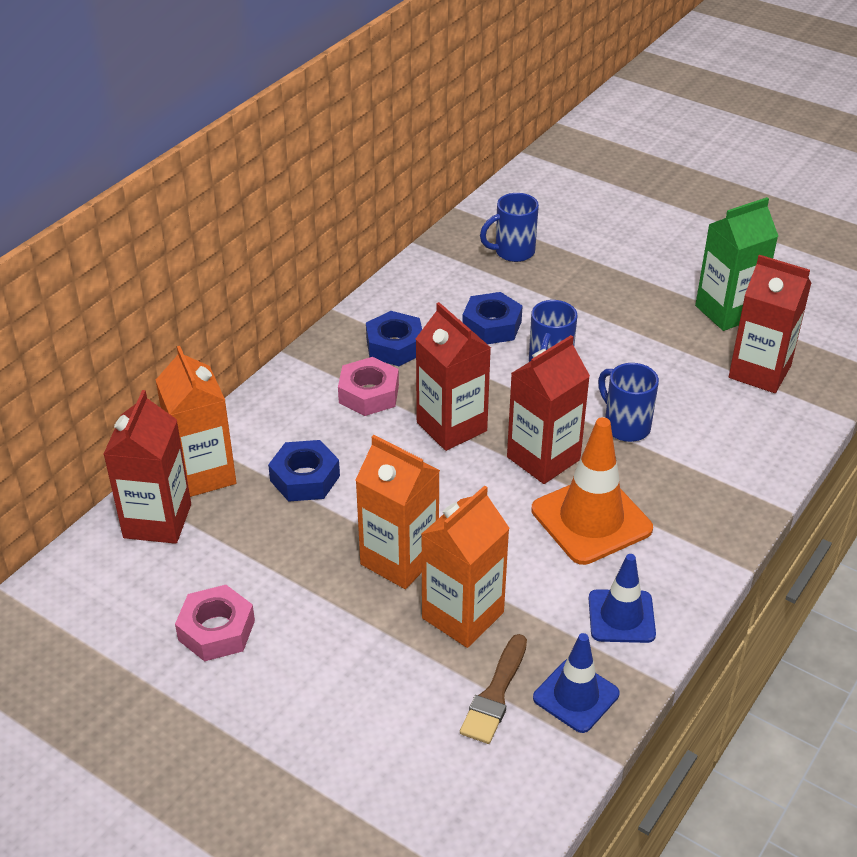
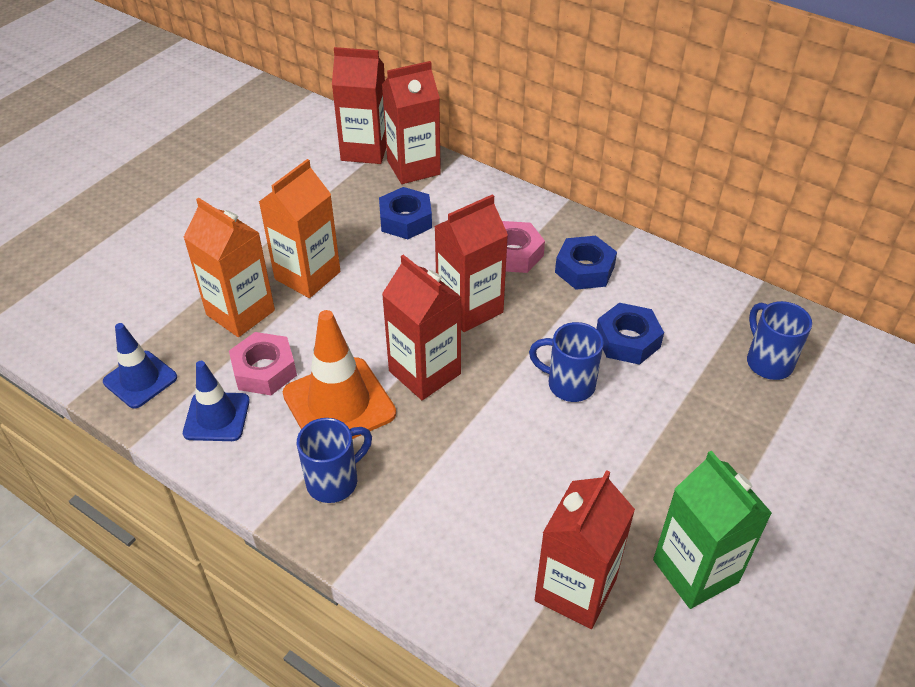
camera: 90 degrees right, 5 degrees up
(203, 474) = (413, 167): orange carton -> red carton
(216, 630) = (254, 185): pink nut -> pink nut (264, 370)
(495, 694) = (156, 330): brown brush -> none
(625, 426) = (472, 442): blue mug -> blue mug (334, 481)

